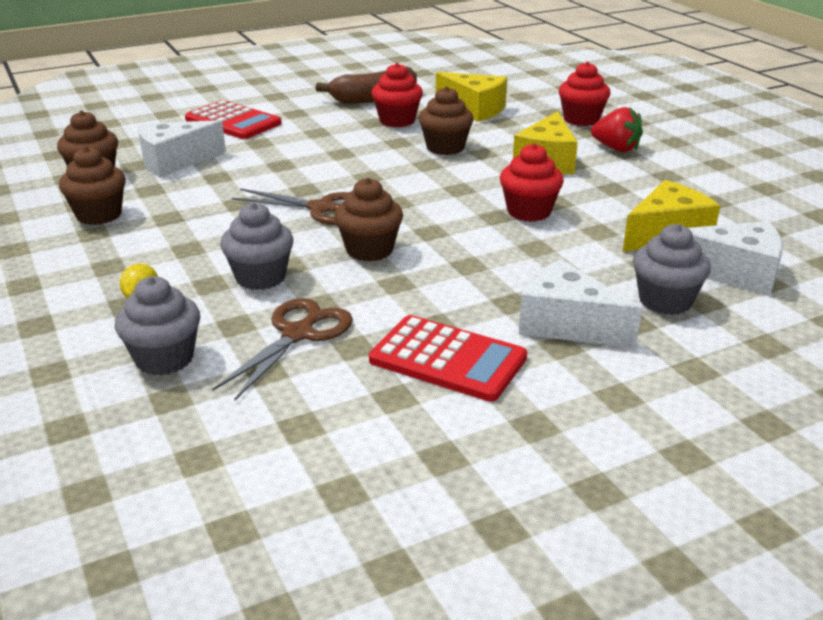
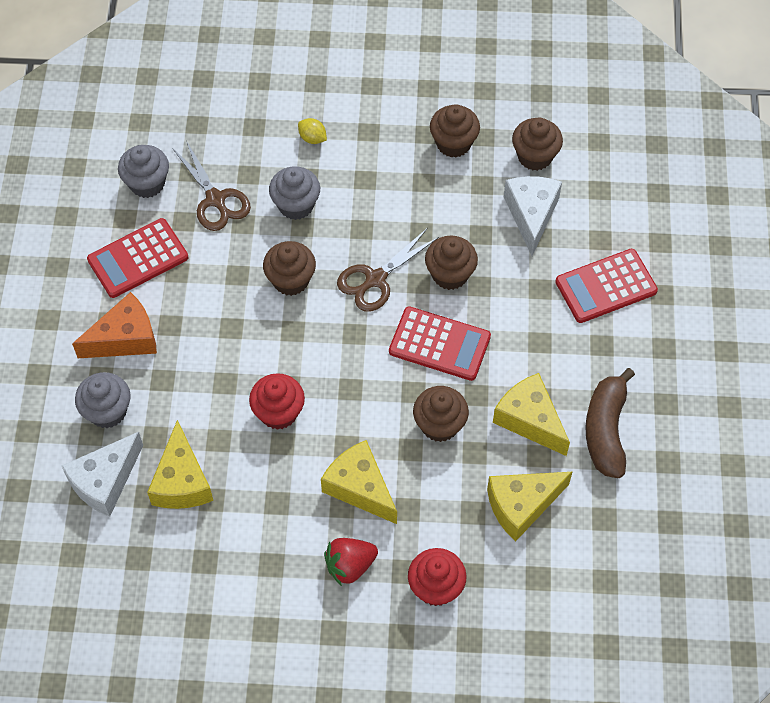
camera: 120 degrees right, 30 degrees up
(164, 359) = (235, 131): grey cupcake -> grey cupcake (147, 183)
(280, 178) = (450, 274): none -> brown cupcake
(364, 165) = (439, 344): none -> red calculator
(397, 121) = (529, 420): red cupcake -> yellow cheese
(566, 325) = (125, 338): white cheese -> orange cheese

